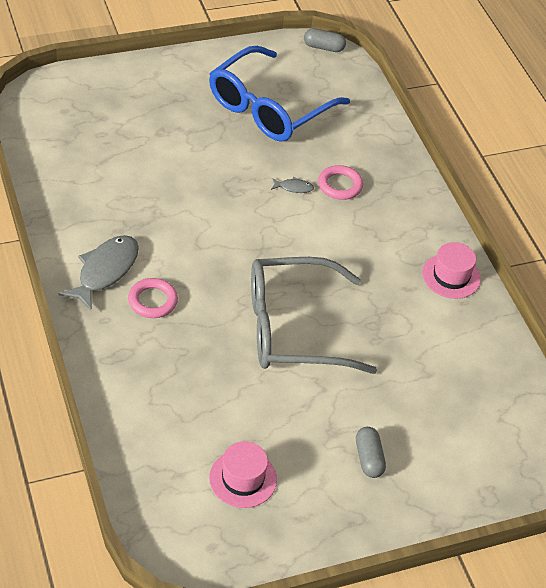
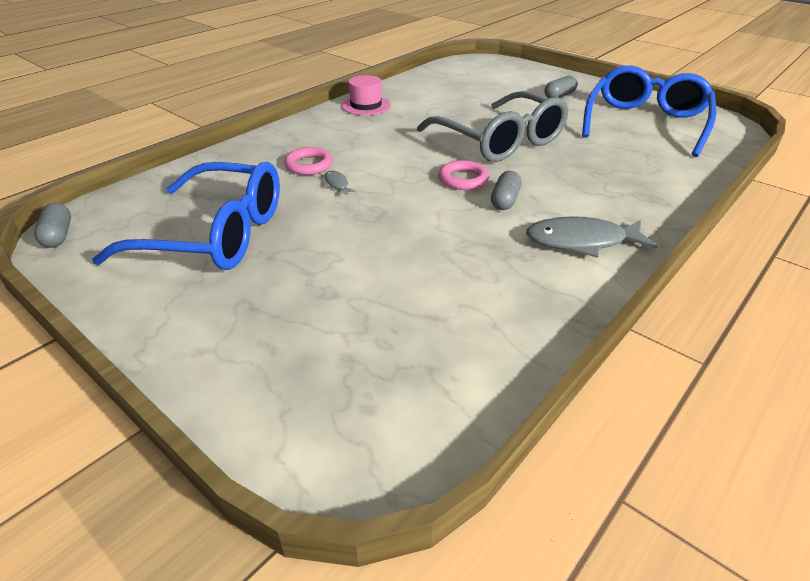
camera: 115 degrees left, 10 degrees down
(152, 301) = (572, 203): pink ring -> pink ring (463, 179)
(190, 266) = (505, 200): none -> grey capsule
(243, 479) = (645, 123): pink hat -> blue glasses

